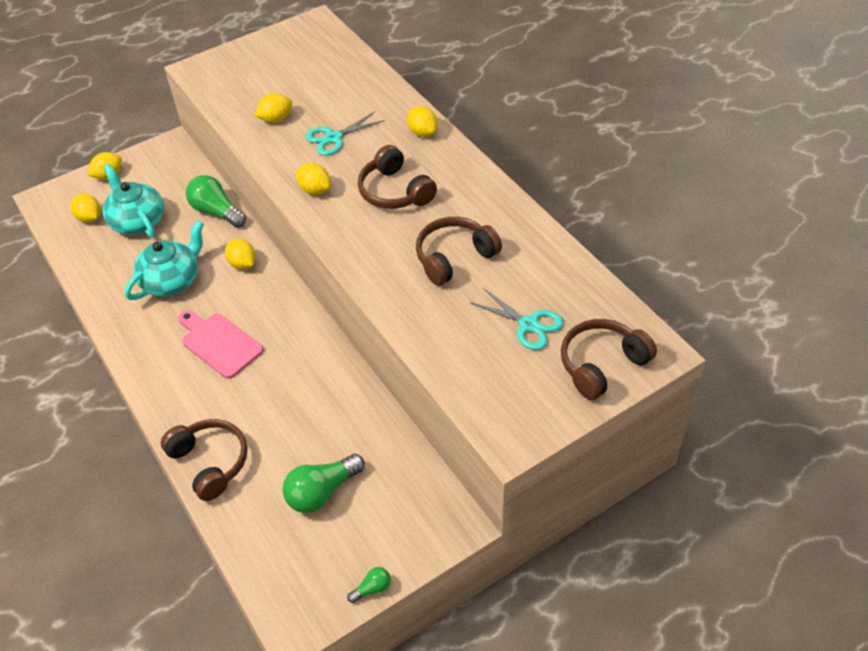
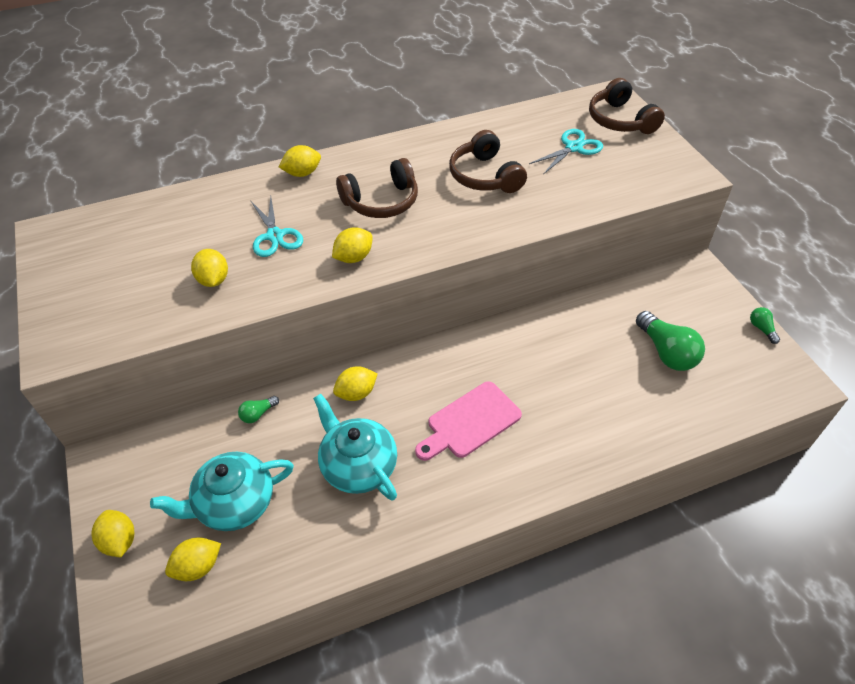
camera: 80 degrees left, 0 degrees up
(210, 462) = (628, 438): brown headphones -> none
(216, 211) = (258, 414): green light bulb -> green light bulb, size x0.49

